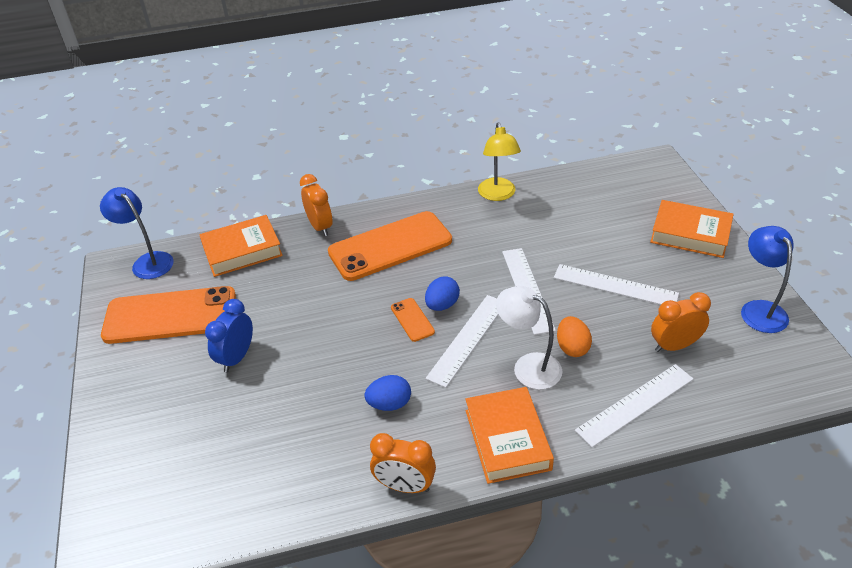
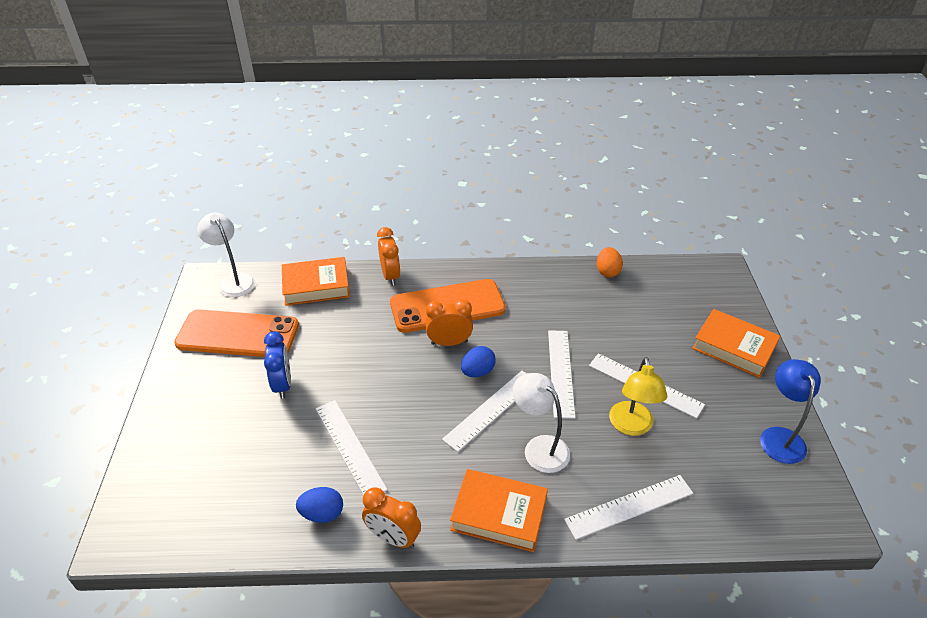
camera: 10 degrees right, 0 degrees up
(148, 261) = (233, 280): blue lamp -> white lamp
(237, 357) = (282, 385): blue clock -> blue clock turned 135 degrees clockwise
(330, 406) = (349, 447): none -> white ruler
(389, 404) = (402, 457): blue egg -> blue egg (322, 514)
(412, 320) = (446, 380): orange phone -> none
(498, 195) = (560, 275): yellow lamp -> yellow lamp (631, 426)
(507, 439) = (499, 514): orange book -> orange book turned 75 degrees counterclockwise
(572, 347) = (586, 438): orange egg -> orange egg (607, 271)
(674, 346) = (684, 456): orange clock -> orange clock (449, 342)

